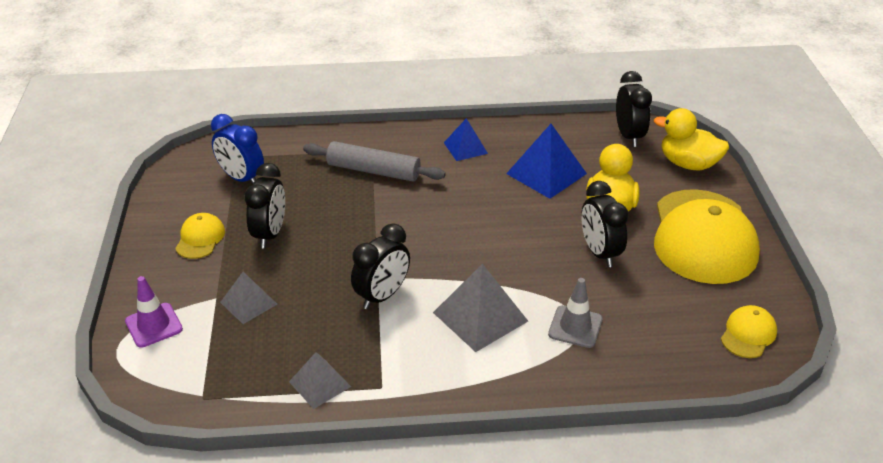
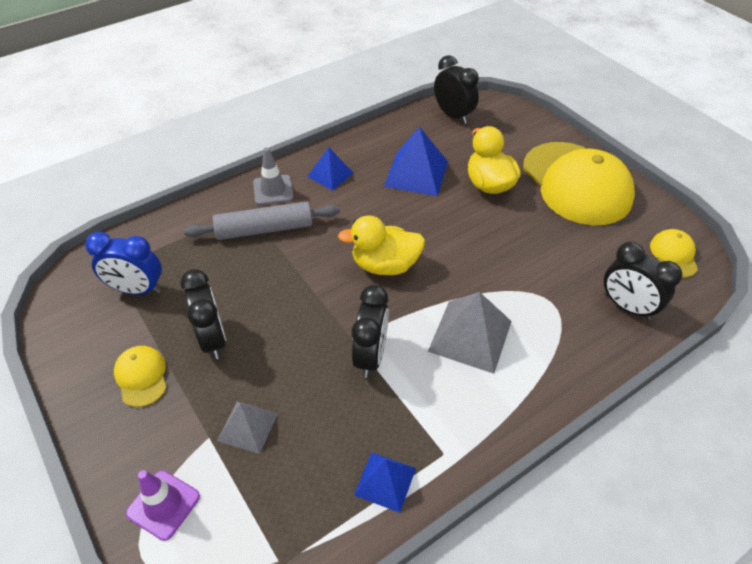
camera: 30 degrees left, 10 degrees up
(320, 384) = (385, 481): grey pyramid -> blue pyramid
(575, 327) = (551, 309): grey traffic cone -> grey traffic cone (273, 190)
(599, 253) = (515, 230): black clock -> black clock (627, 307)
(688, 164) = (515, 124): yellow duck -> yellow duck (385, 265)

